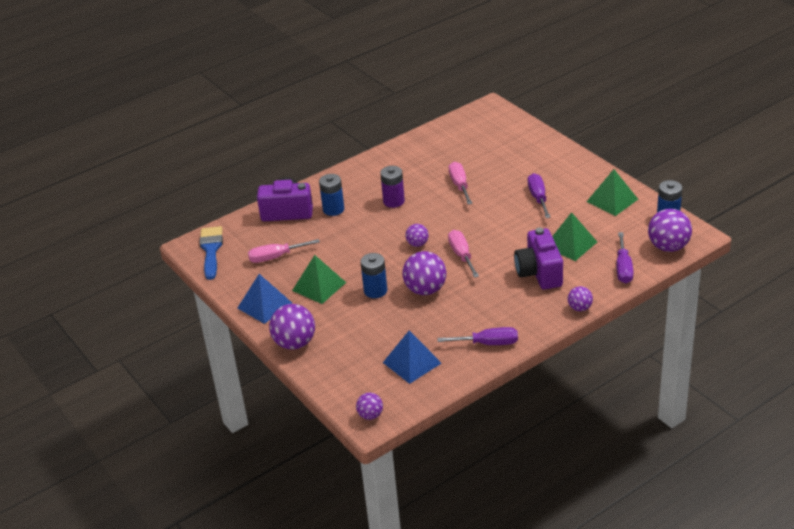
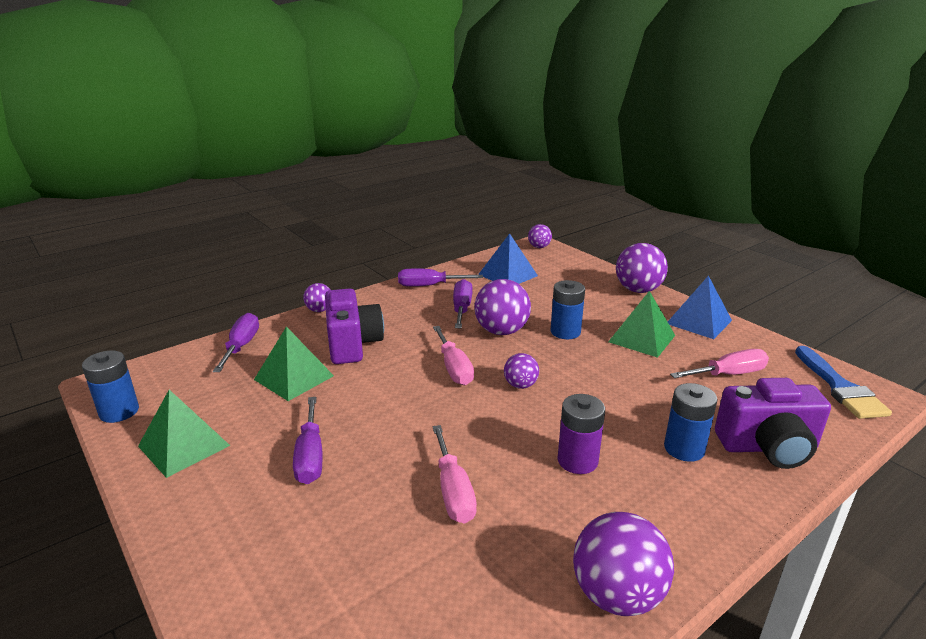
camera: 175 degrees right, 10 degrees down
(457, 314) = (462, 308): none -> purple screwdriver
(668, 247) = (160, 369): purple ball -> purple ball (617, 595)

